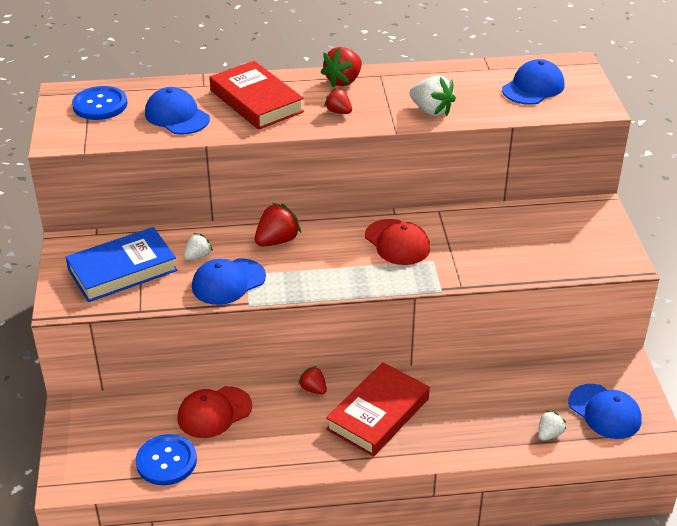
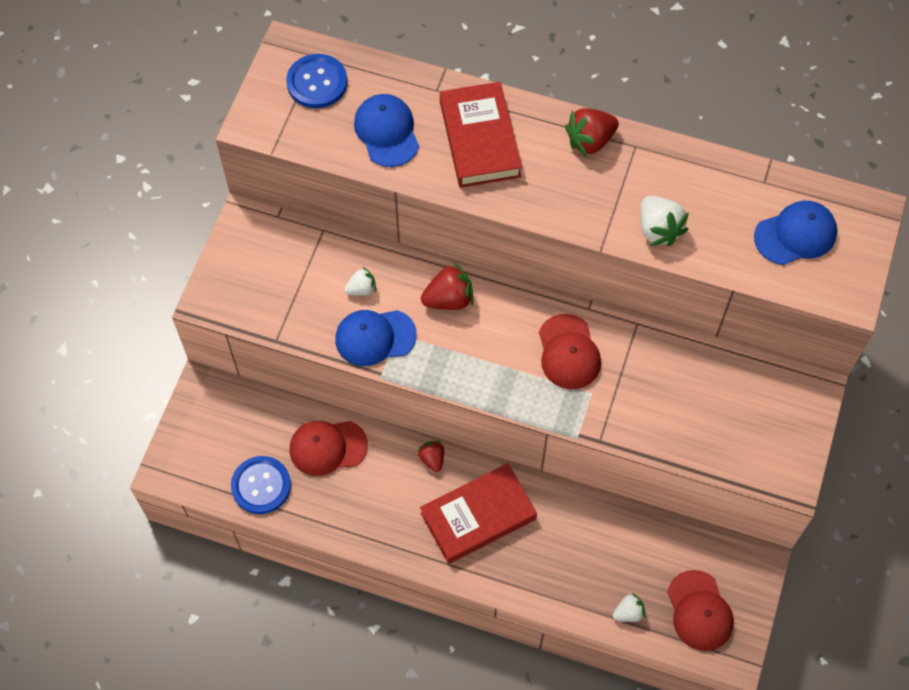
camera: 25 degrees right, 25 degrees up
(122, 270) = (282, 278): blue book -> none
(338, 112) = (558, 191): red strawberry -> none
(604, 411) = (699, 611): blue cap -> red cap

